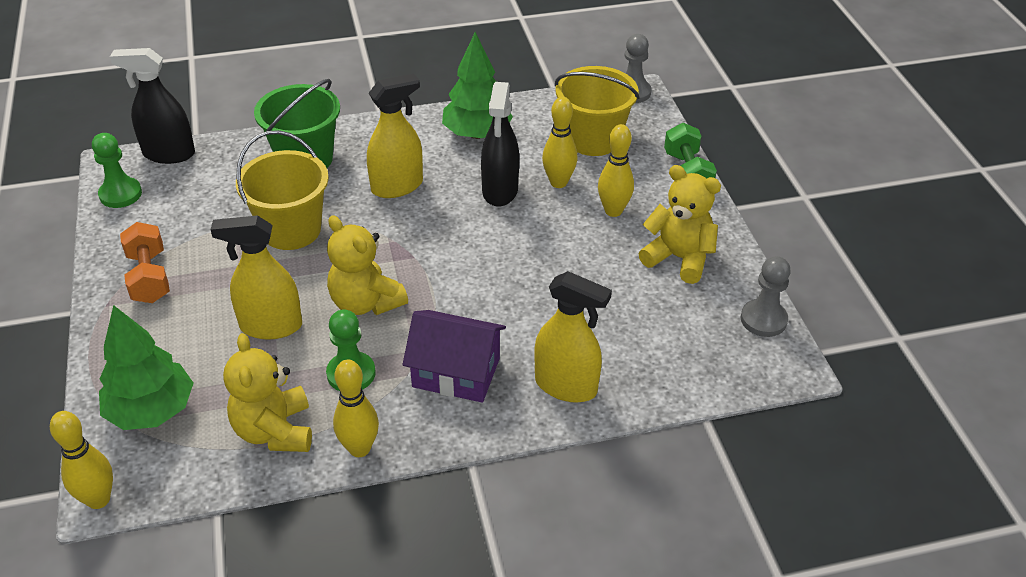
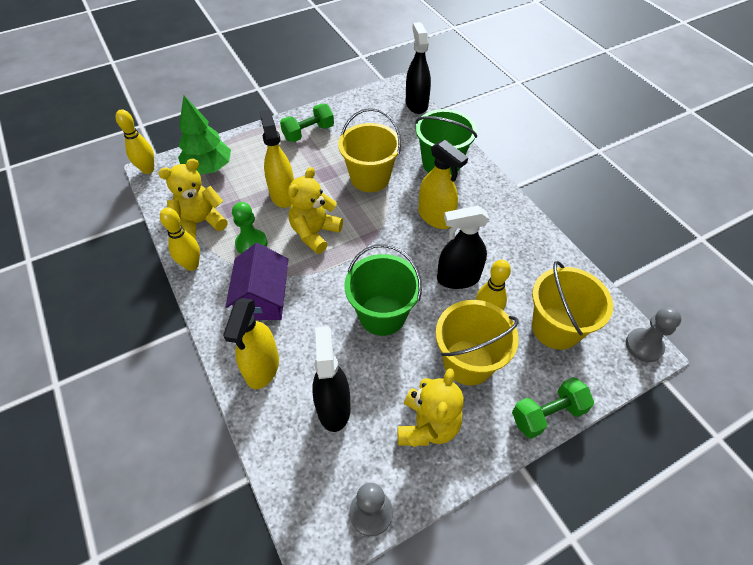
camera: 75 degrees right, 10 degrees up
(120, 194) = (372, 98): green pawn -> none
(149, 277) = (308, 133): orange dumbbell -> green dumbbell
(477, 134) = (519, 247): green tree -> none
(527, 264) = (382, 315): none -> green bucket
(613, 211) = (468, 362): yellow bowling pin -> yellow bucket
(638, 328) = (333, 407): none -> black spray bottle

